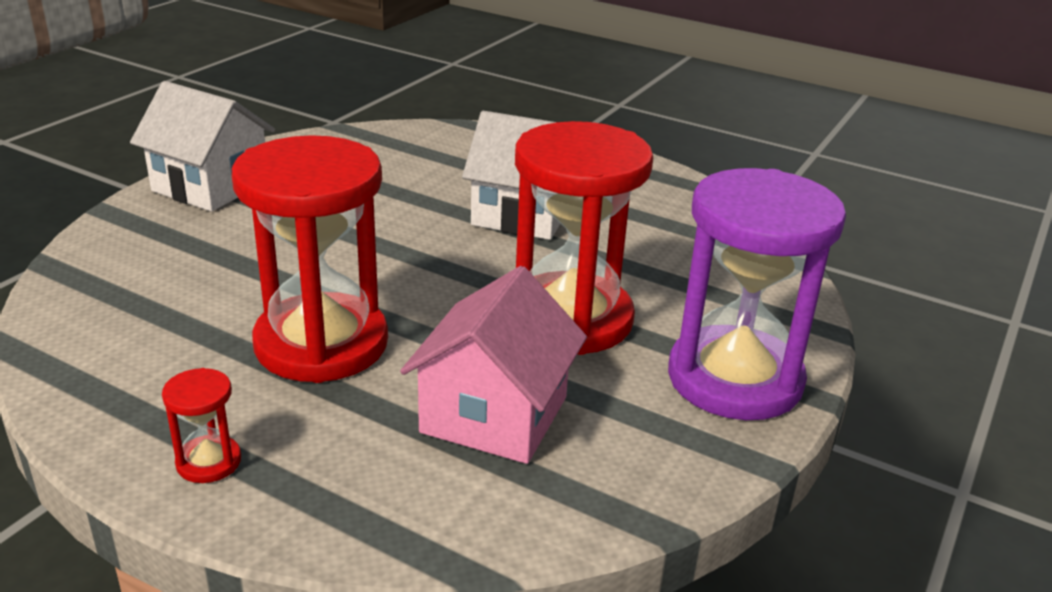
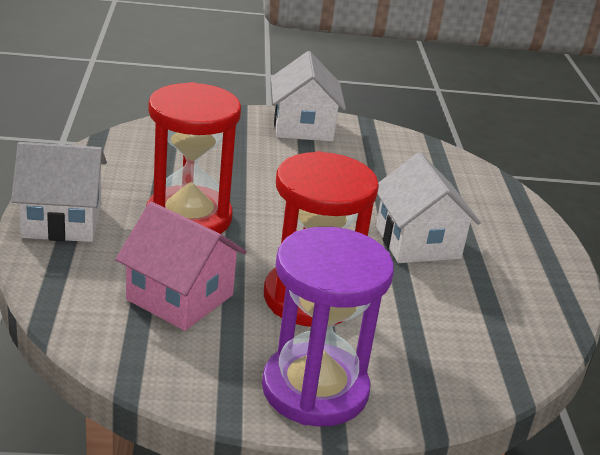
camera: 55 degrees right, 0 degrees up
(209, 462) = (62, 221): red hourglass -> white house
(494, 415) = (180, 297): pink house -> pink house turned 45 degrees clockwise

